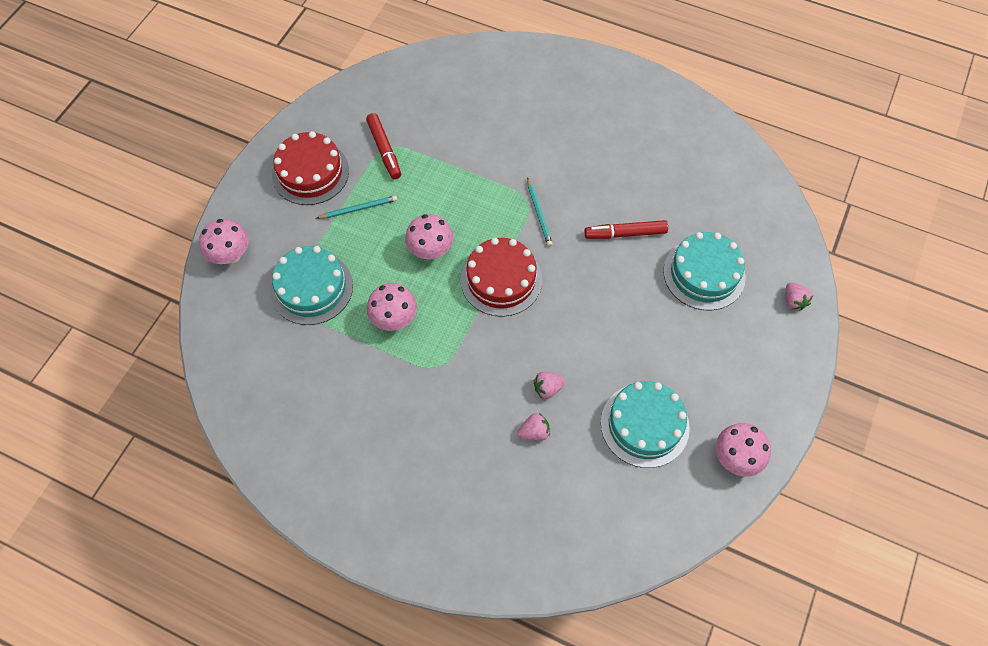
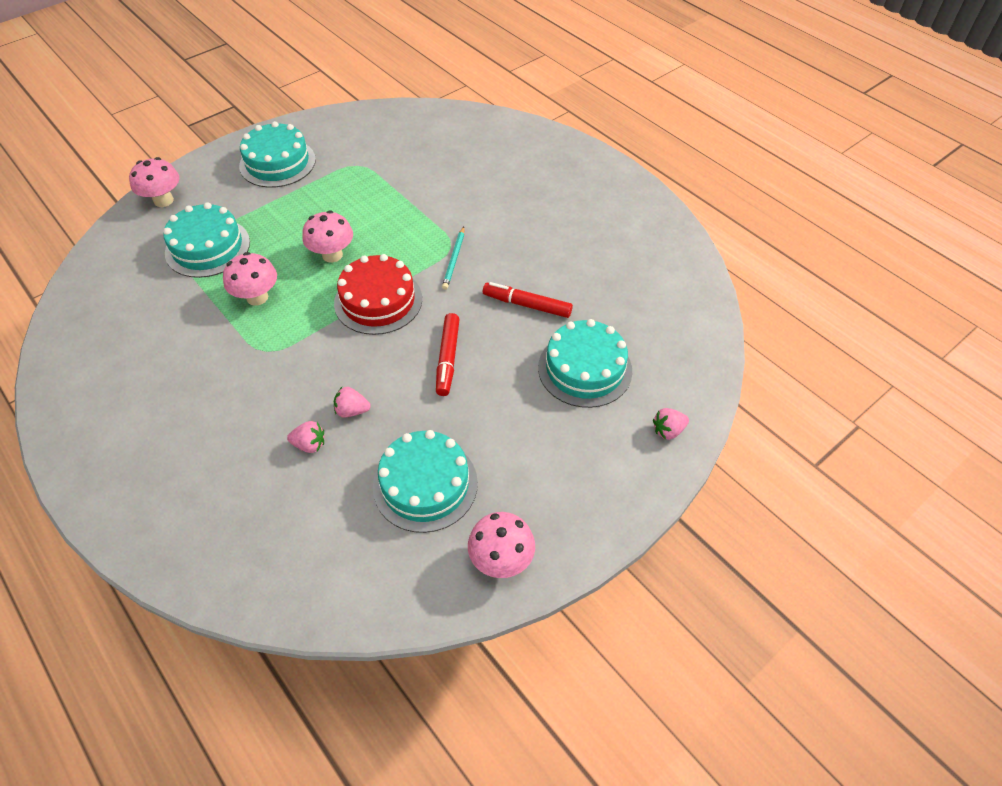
camera: 25 degrees right, 10 degrees down
(310, 172) = (277, 163): red cake -> turquoise cake
(359, 208) = (296, 202): turquoise pencil -> none
(384, 150) = (352, 166): red marker -> red marker (447, 358)
(793, 301) = (668, 430): pink strawberry -> pink strawberry turned 60 degrees clockwise

